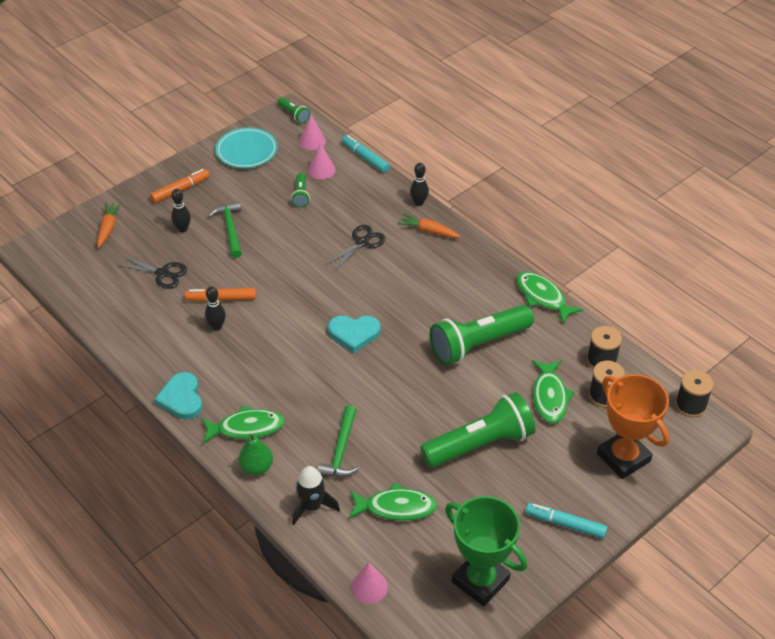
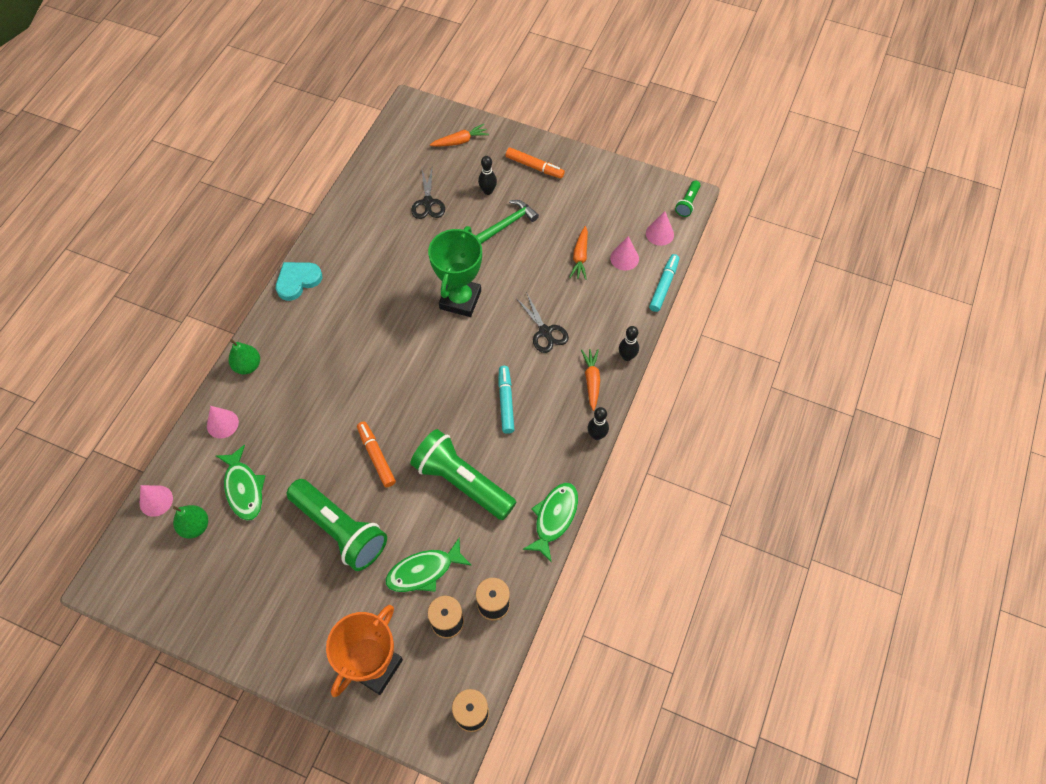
camera: 65 degrees right, 15 degrees up
(217, 326) = (386, 268): black bowling pin -> black bowling pin (596, 435)
(221, 299) = (420, 257): orange marker -> orange marker (376, 456)
(246, 428) = (285, 340): green fish -> none
(247, 151) = (614, 190): turquoise plate -> none
(301, 195) = (580, 257): green flashlight -> orange carrot
(312, 506) = (222, 424): black rocket -> pink cone
(341, 450) = (289, 420): green hammer -> none
(354, 334) = (427, 374): turquoise heart -> none
(362, 243) = (545, 332): black scissors -> black scissors turned 45 degrees clockwise
(416, 559) = (195, 526): none -> green pear
(480, 581) = (189, 587): green trophy -> green trophy (460, 300)
(565, 524) = (275, 638): turquoise marker -> turquoise marker (506, 402)

